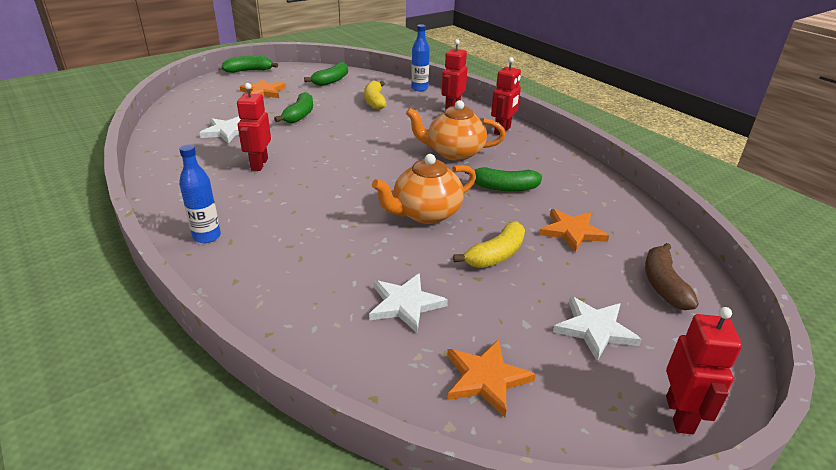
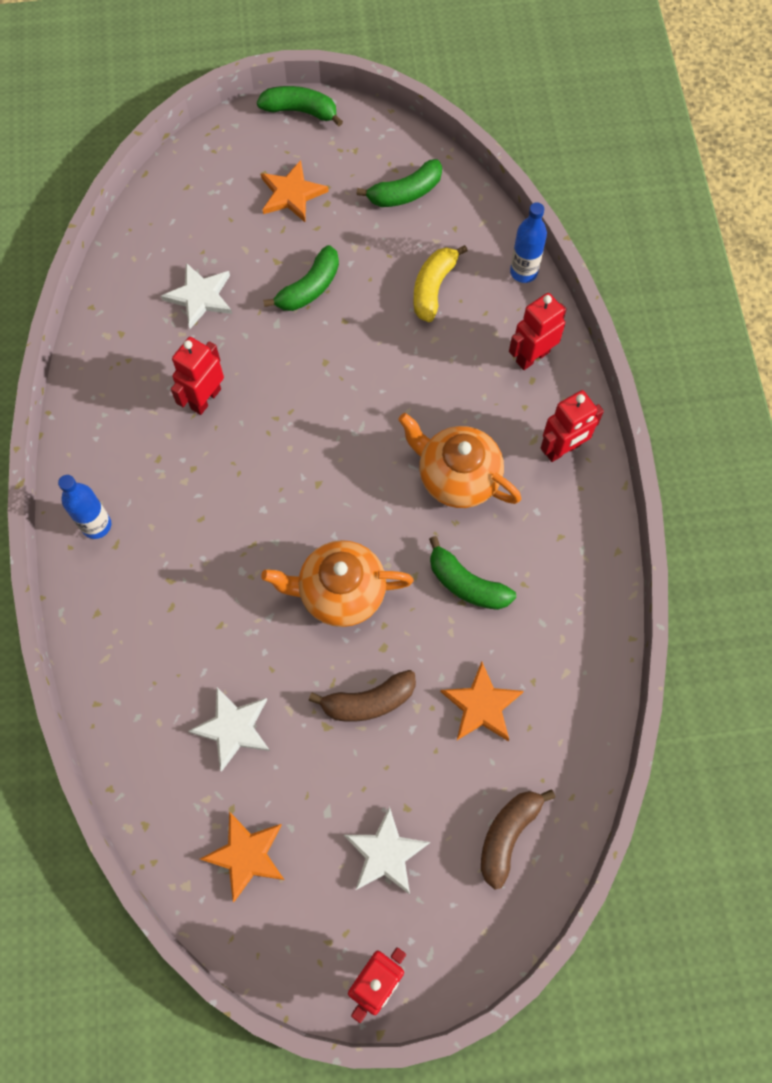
camera: 30 degrees right, 35 degrees up
(496, 255) = (368, 701): yellow banana -> brown banana

